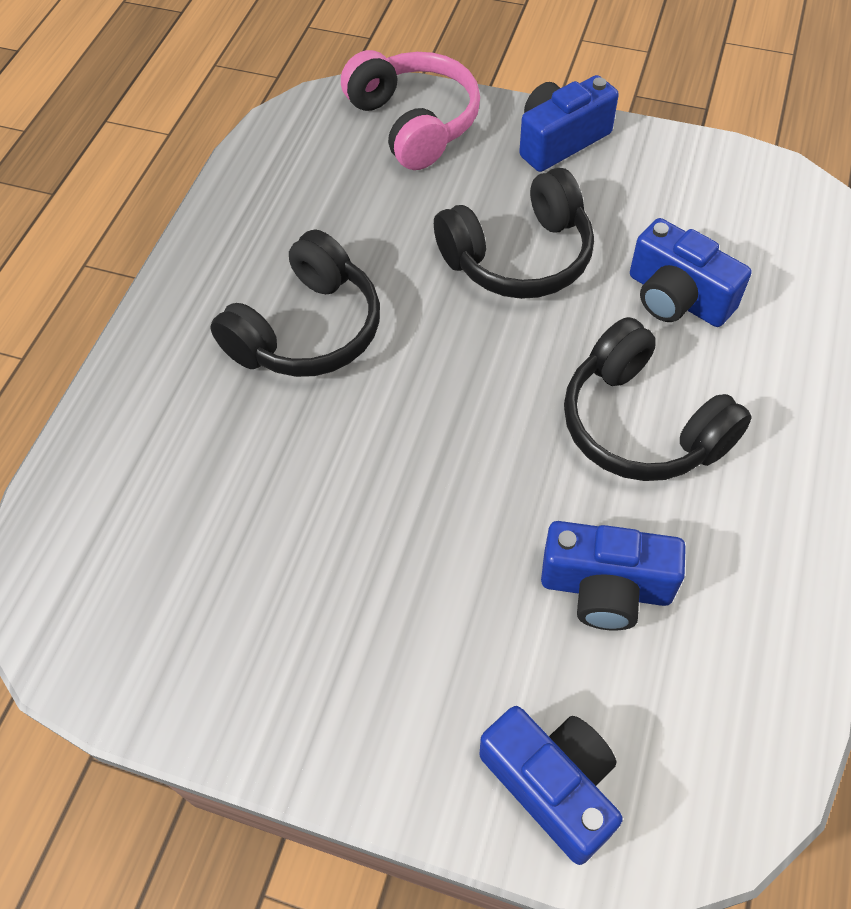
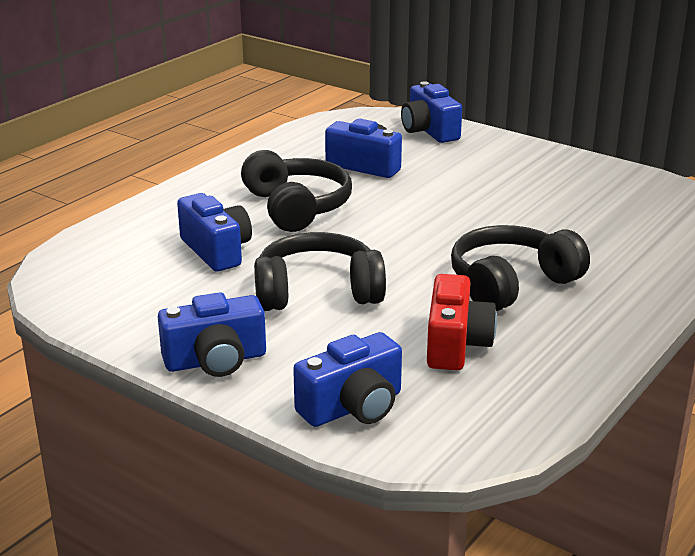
camera: 165 degrees left, 30 degrees down
(346, 217) = (455, 344): none -> red camera
(414, 123) = (353, 407): pink headphones -> blue camera

